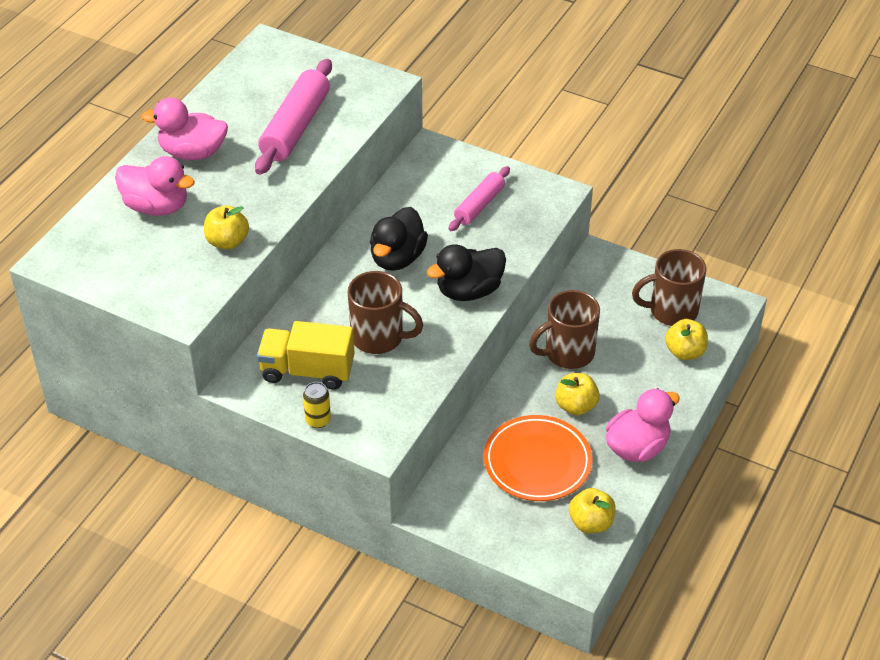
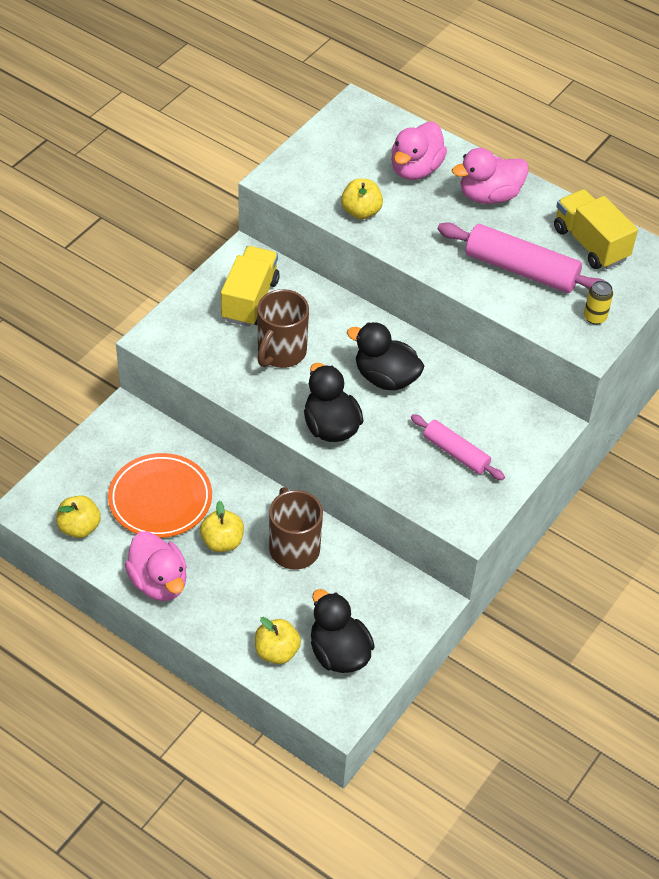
camera: 95 degrees right, 5 degrees up
(192, 152) = (489, 196): pink duck -> pink duck turned 120 degrees counterclockwise
(253, 85) = (590, 244): none -> yellow truck
(318, 420) = (190, 302): yellow can -> yellow can (594, 317)
(671, 311) = (339, 653): brown mug -> black duck

